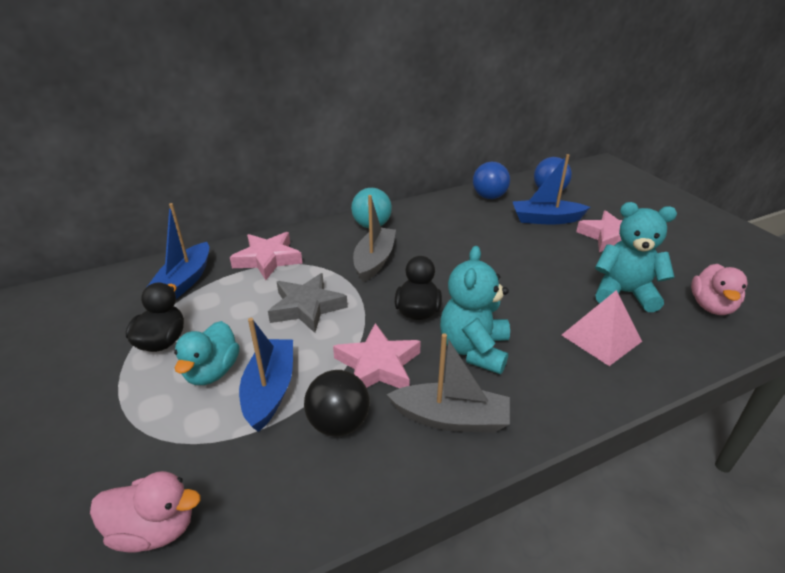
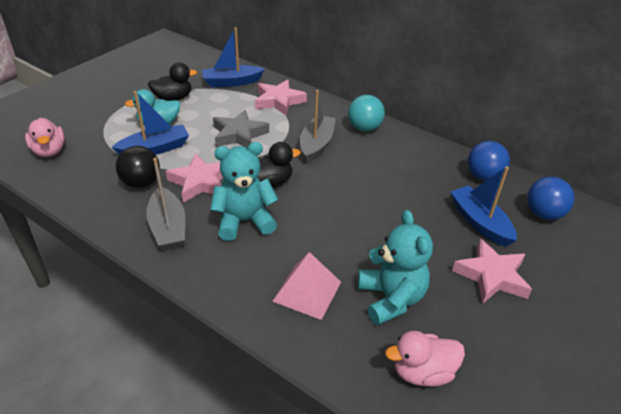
camera: 60 degrees right, 5 degrees up
(374, 261) = (316, 144): grey boat -> grey boat turned 60 degrees counterclockwise

